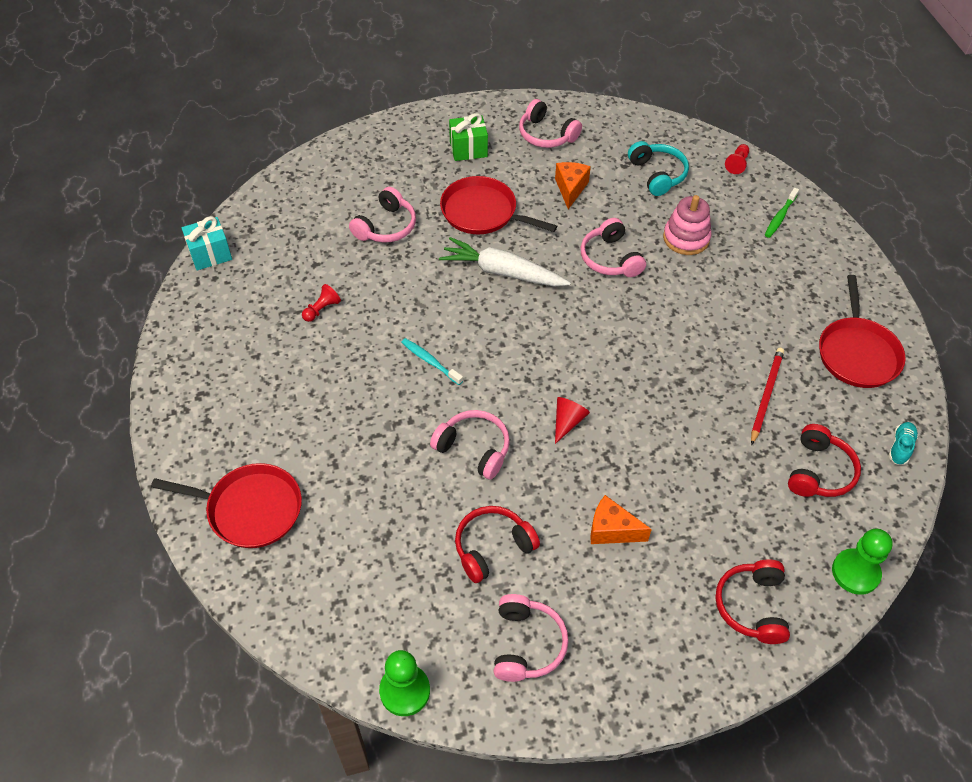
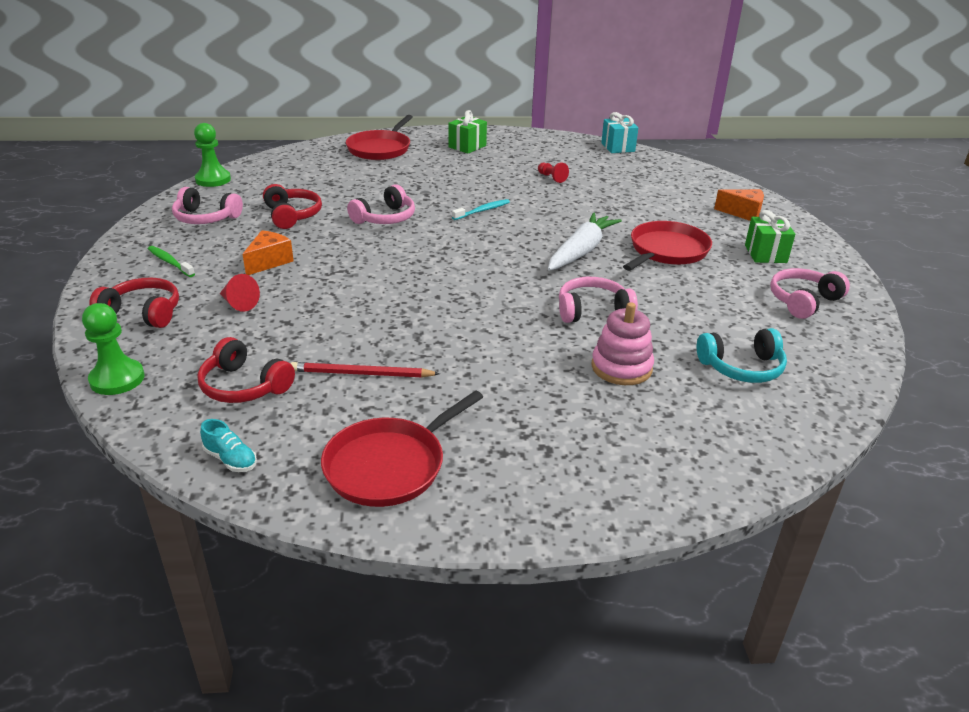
camera: 100 degrees right, 20 degrees down
(227, 408) = (467, 146): none -> green gift
(386, 226) = (647, 207): pink headphones -> none
(567, 421) = (390, 258): red cone -> red cone (238, 303)
(570, 189) = (707, 303): orange cheese -> orange cheese (743, 213)
(737, 164) = (777, 443): red pawn -> none
(766, 395) = (361, 374): red pencil -> red pencil turned 150 degrees clockwise
(780, 216) = (661, 459): green toothbrush -> green toothbrush (170, 262)
(857, 353) = (389, 465): red pan -> red pan turned 60 degrees counterclockwise

